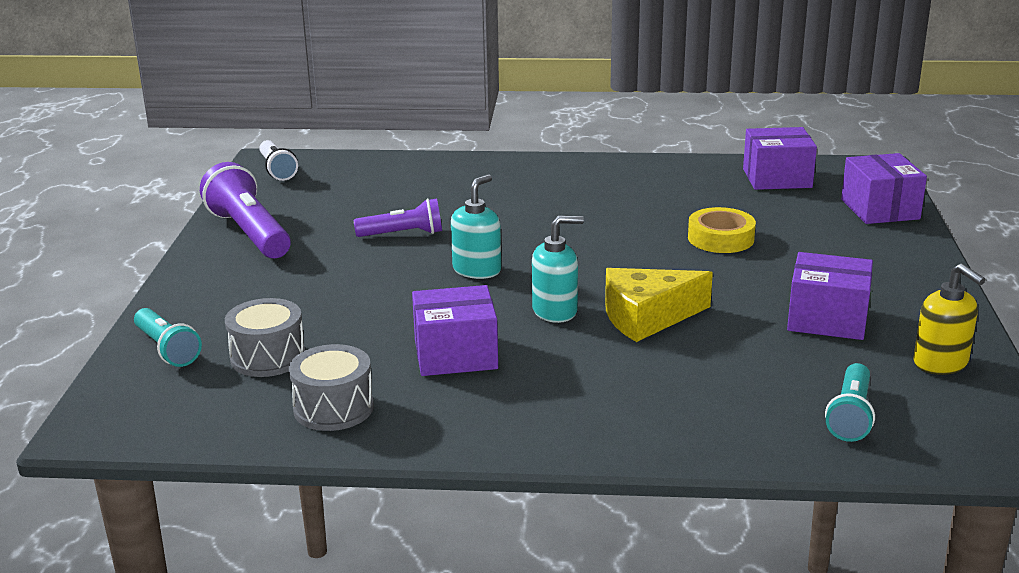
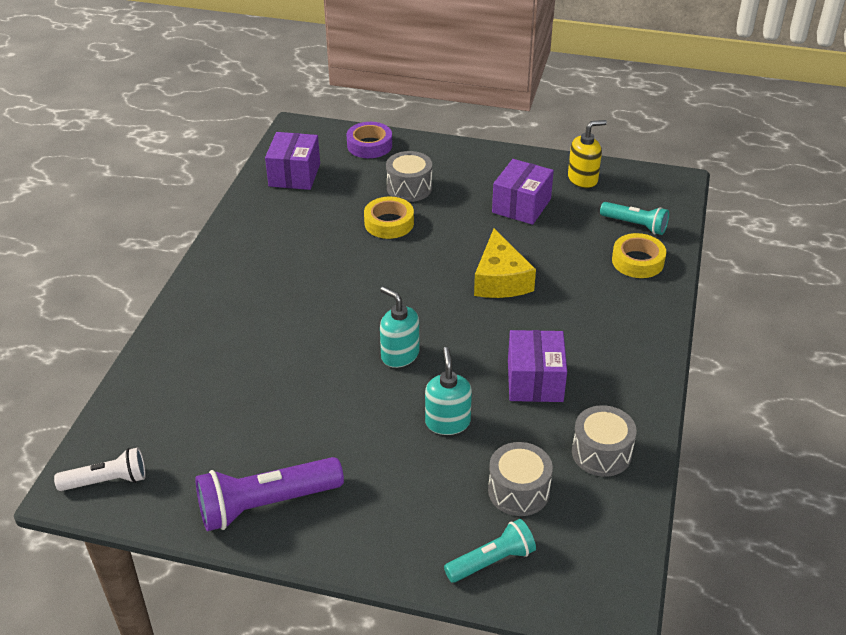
camera: 80 degrees left, 15 degrees up
(403, 234) = (313, 393): purple flashlight -> none
(555, 311) = (480, 322): turquoise soap dispenser -> turquoise soap dispenser (447, 422)
(755, 421) = (637, 261): none -> yellow tape
(805, 242) = (409, 188): none -> grey drum
(880, 209) = (369, 145): purple box -> purple tape

